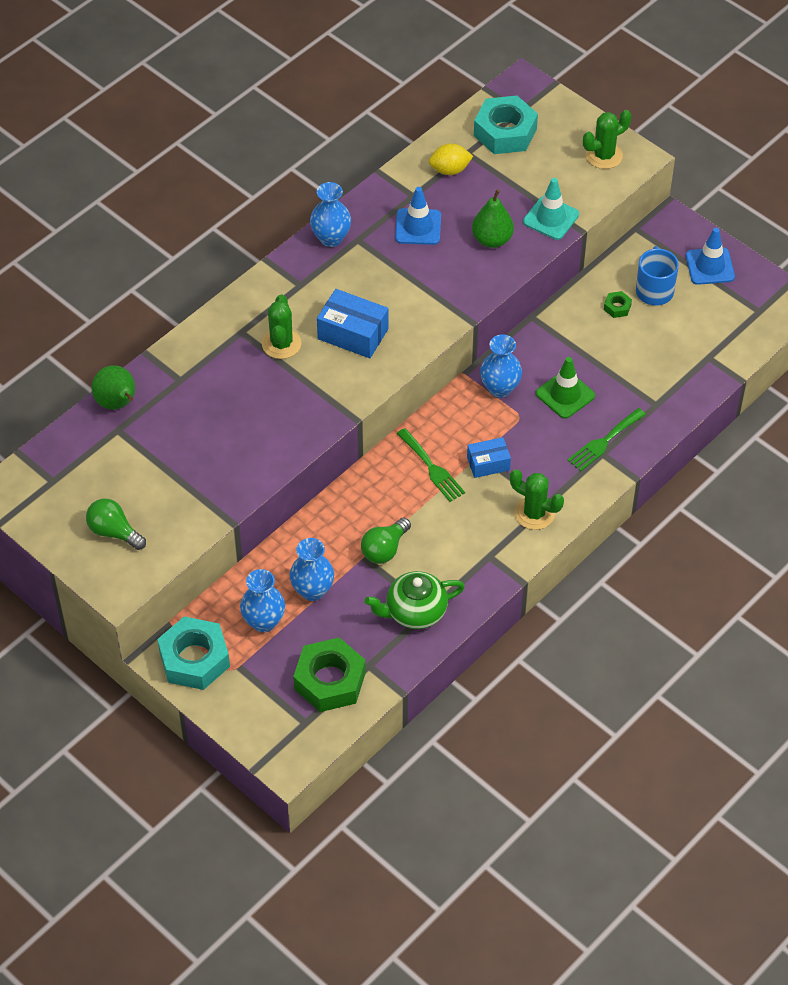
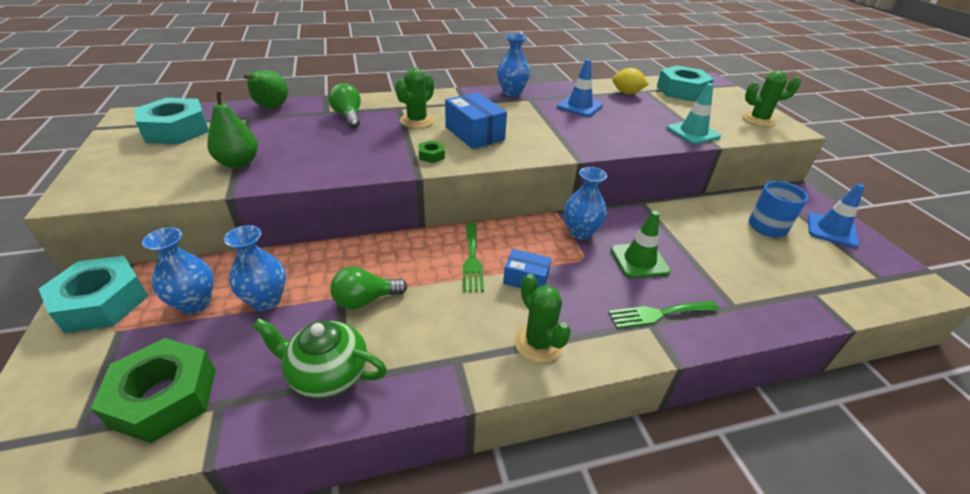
camera: 30 degrees right, 15 degrees down
(77, 484) = (176, 130): none -> turquoise nut
(114, 532) = (145, 162): green light bulb -> green light bulb (348, 117)
(492, 240) = (633, 127): green pear -> green pear (239, 163)
(617, 307) = (725, 223): green nut -> green nut (431, 155)

